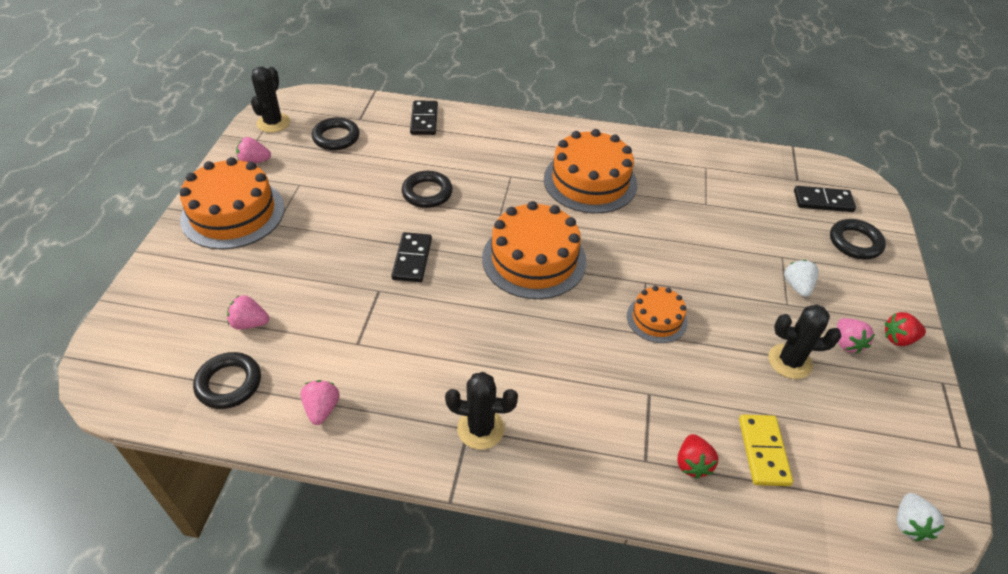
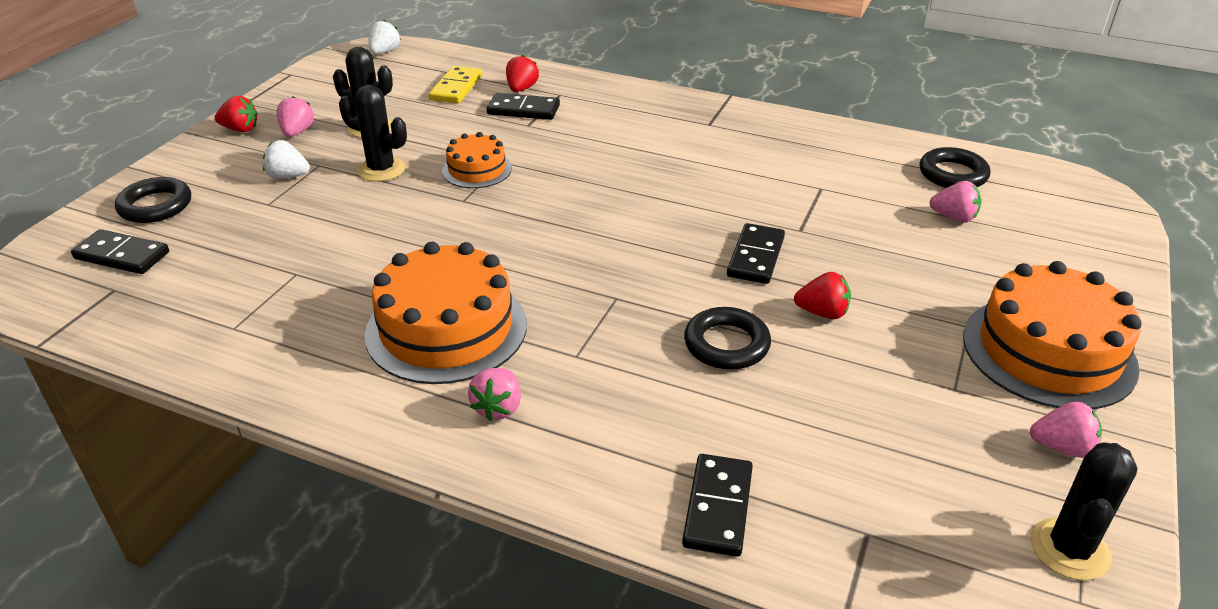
camera: 165 degrees left, 10 degrees down
(322, 409) = (849, 149): pink strawberry -> pink strawberry (498, 408)
(336, 137) = (910, 485): black ring -> none
(368, 221) = (822, 313): none -> red strawberry
(480, 429) = (697, 123): black cactus -> black cactus (381, 169)
(534, 259) = (590, 237): orange cake -> none
(667, 419) = (523, 110): none -> black domino
(797, 286) = (288, 176): white strawberry -> white strawberry turned 90 degrees clockwise

